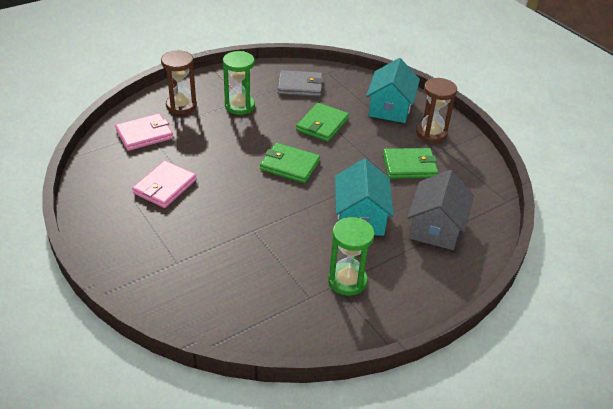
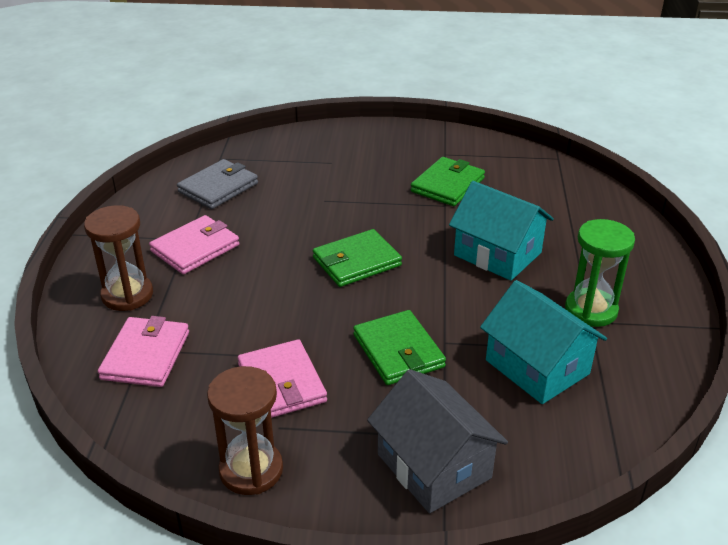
camera: 50 degrees left, 5 degrees down
(239, 106) = (195, 248): green hourglass -> pink wallet
(322, 125) = (311, 206): green wallet -> green wallet (398, 351)
(390, 108) = (338, 151): turquoise house -> turquoise house (537, 367)
(431, 133) = (411, 148): brown hourglass -> brown hourglass (251, 470)
(436, 227) = (558, 215): grey house -> grey house (434, 466)

